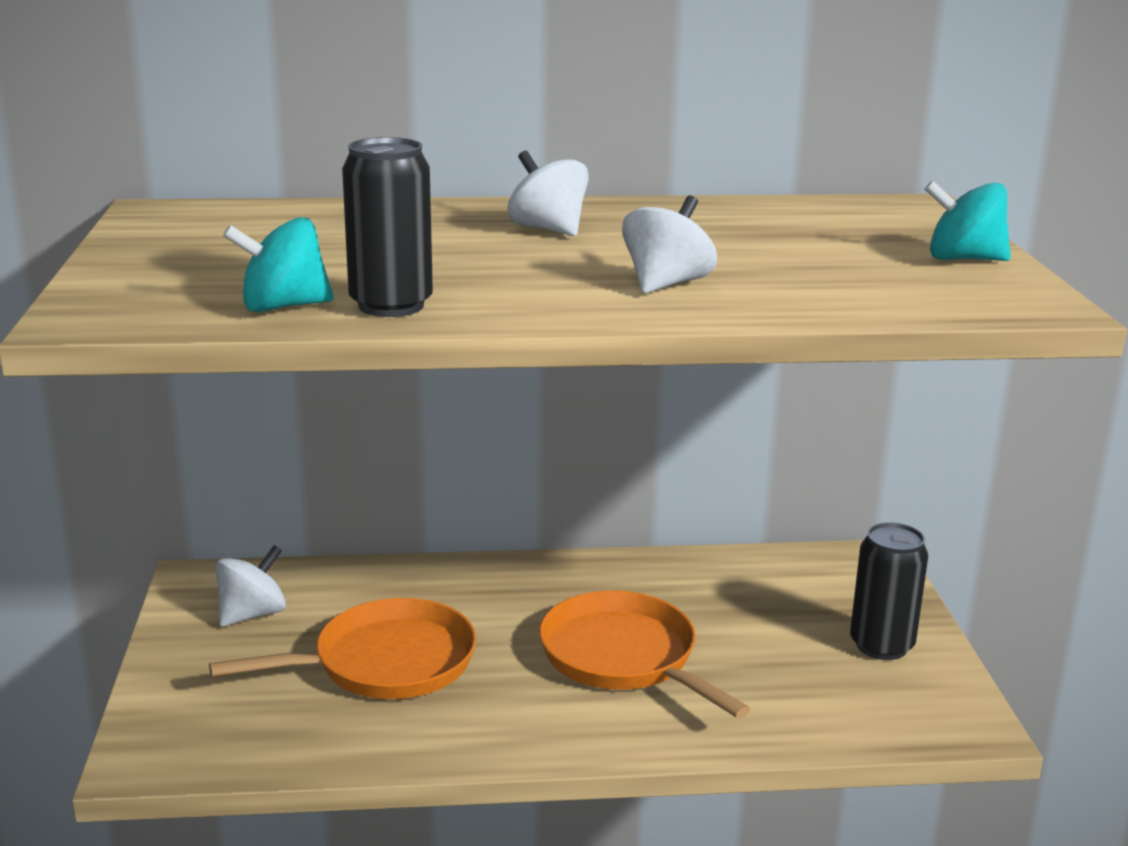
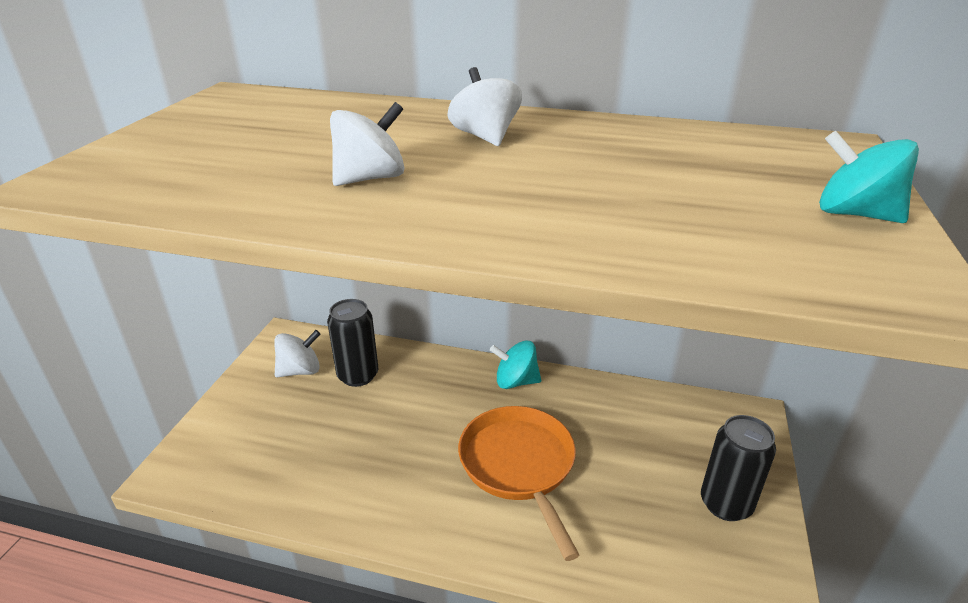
camera: 20 degrees right, 10 degrees up
(283, 307) = (199, 191): turquoise spinning top -> turquoise spinning top (515, 381)
(385, 663) = (357, 431): orange pan -> none
(391, 306) = (279, 201): black can -> black can (358, 375)
(666, 284) = (532, 208): white spinning top -> white spinning top (370, 178)

